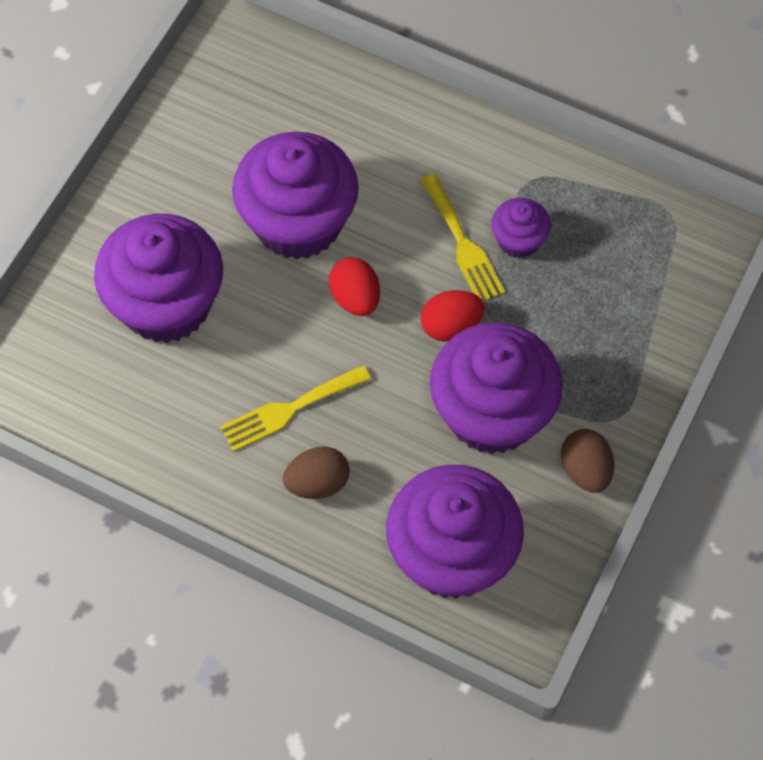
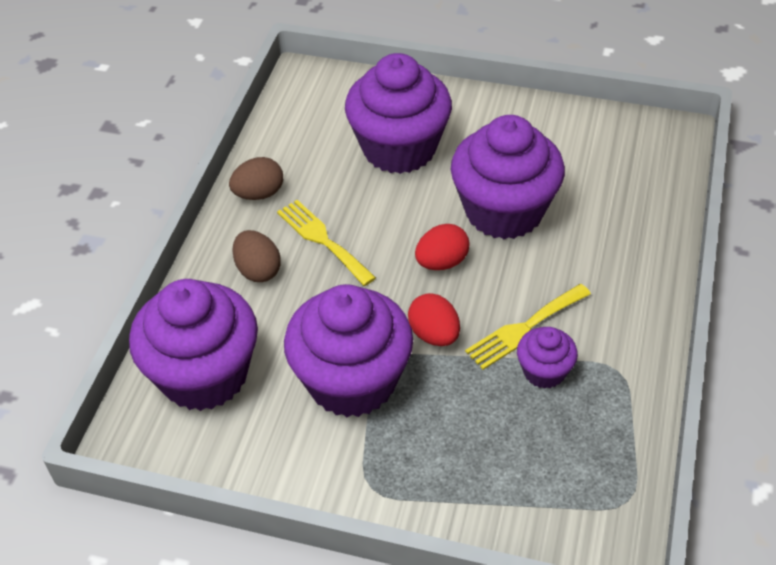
camera: 80 degrees right, 15 degrees down
(585, 470) = (307, 467): brown egg -> brown egg (259, 194)

